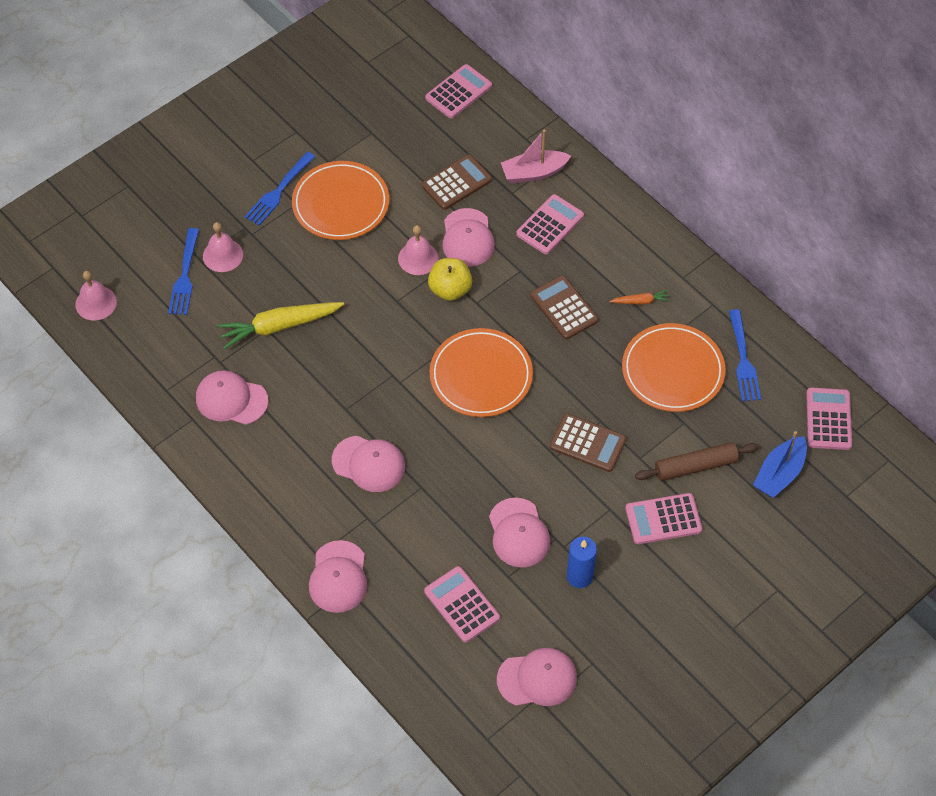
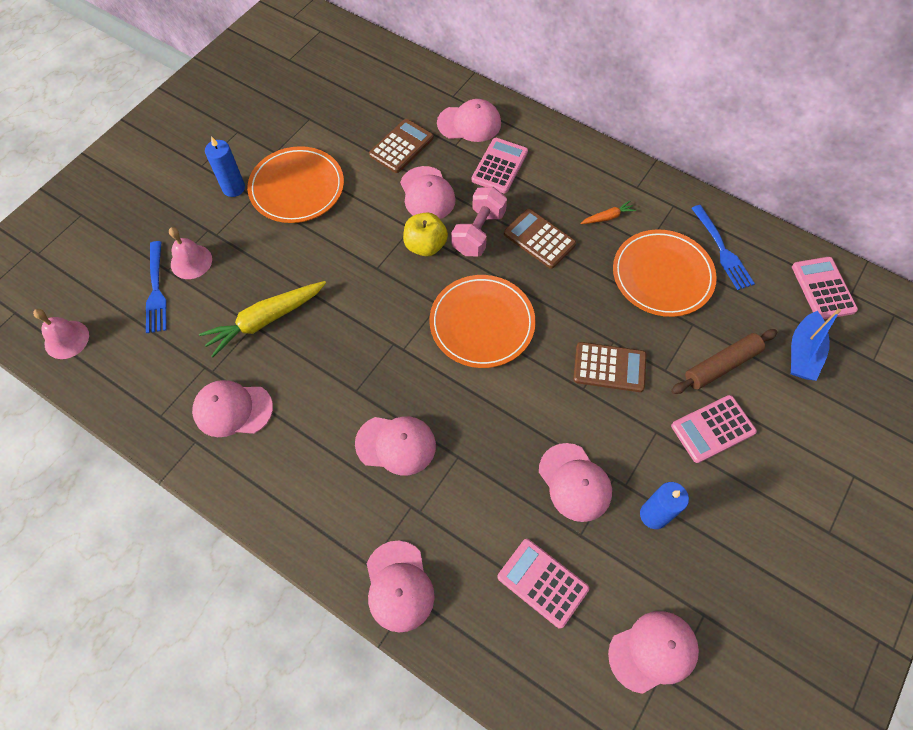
camera: 15 degrees left, 5 degrees up
(279, 190) = (233, 188): blue fork -> blue candle
(418, 258) = (385, 222): pink bell -> none
(458, 92) = (379, 68): pink calculator -> none
(506, 288) = (478, 232): none -> pink dumbbell
(534, 173) = (469, 123): pink boat -> pink cap

